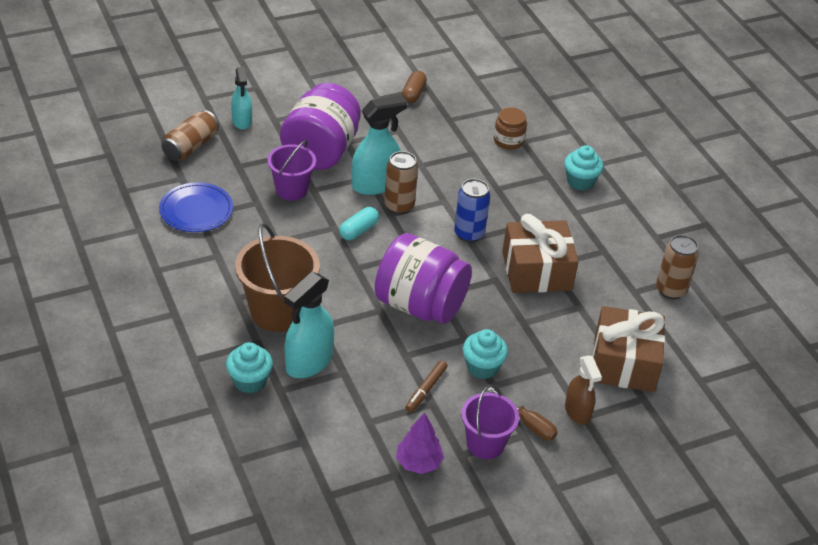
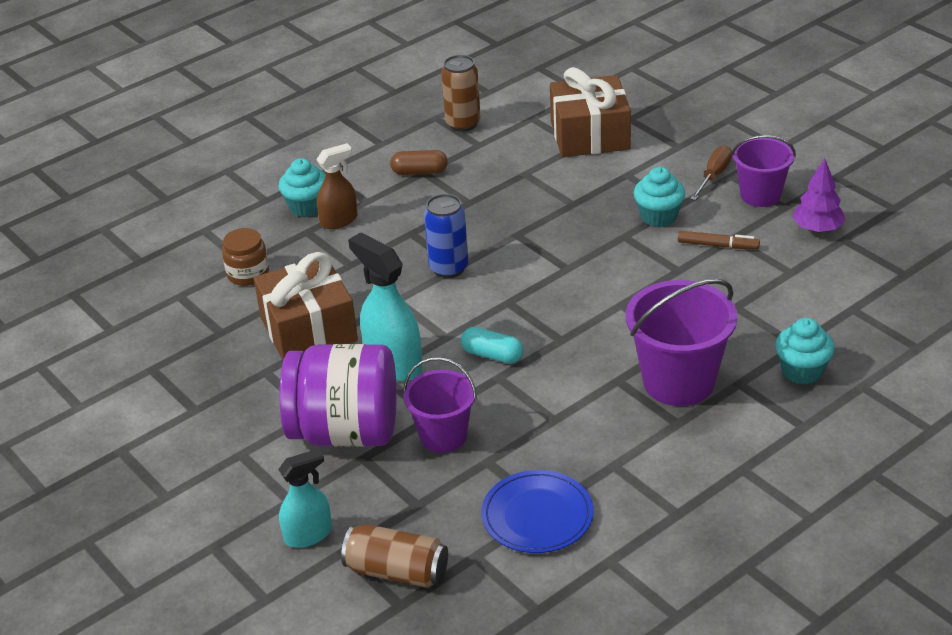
camera: 100 degrees left, 5 degrees down
(277, 312) = (679, 382): brown bucket -> purple bucket
(308, 362) = (740, 335): turquoise spray bottle -> none
(399, 206) = (426, 333): brown can -> none
(413, 93) = (171, 378): brown capsule -> brown capsule (419, 172)
(420, 305) = (593, 277): purple jar -> none
(536, 271) = (485, 209): brown gift -> brown gift (308, 329)
(577, 412) = (676, 151): brown spray bottle -> brown spray bottle (339, 220)

